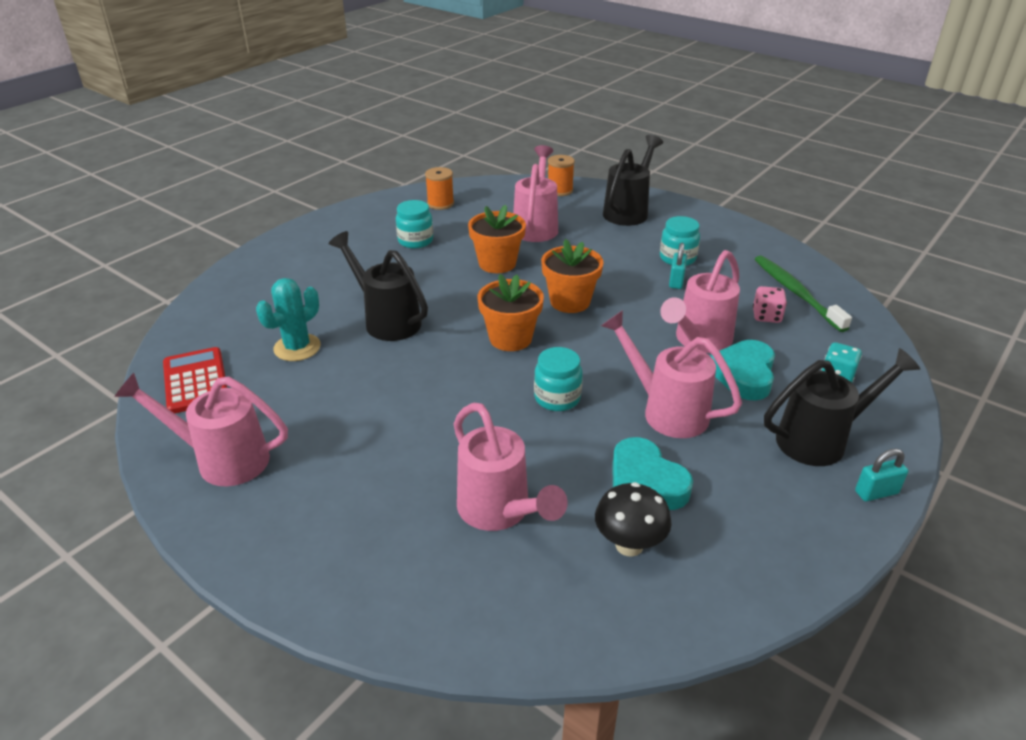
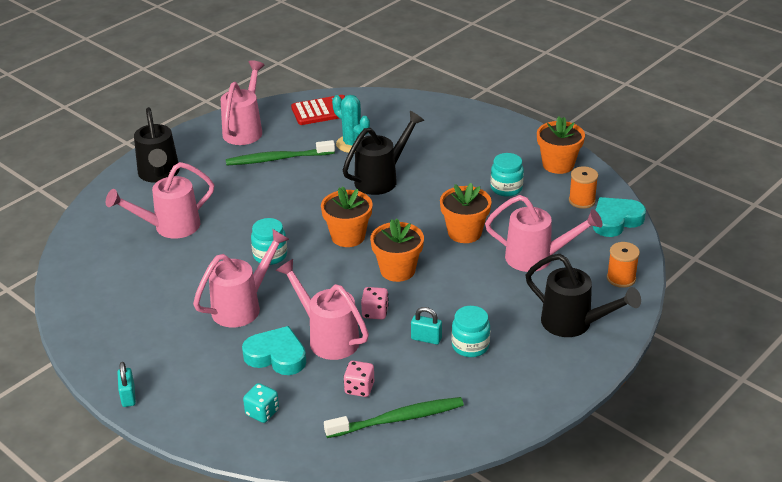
camera: 95 degrees right, 0 degrees up
(320, 414) = (278, 159): none -> green toothbrush
(374, 213) = (558, 164): none -> orange flower pot
(629, 545) = (126, 275): black mushroom -> none
(645, 482) = (175, 287): turquoise heart -> turquoise heart (615, 220)
(646, 312) = (375, 312): none -> pink dice
(820, 440) = (189, 381): black watering can -> black watering can (159, 174)

